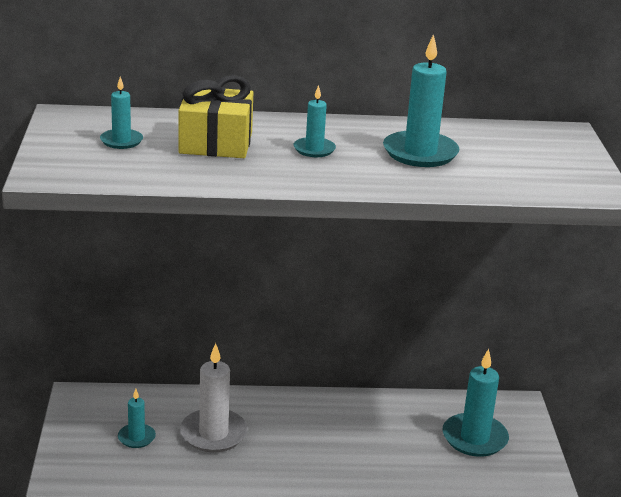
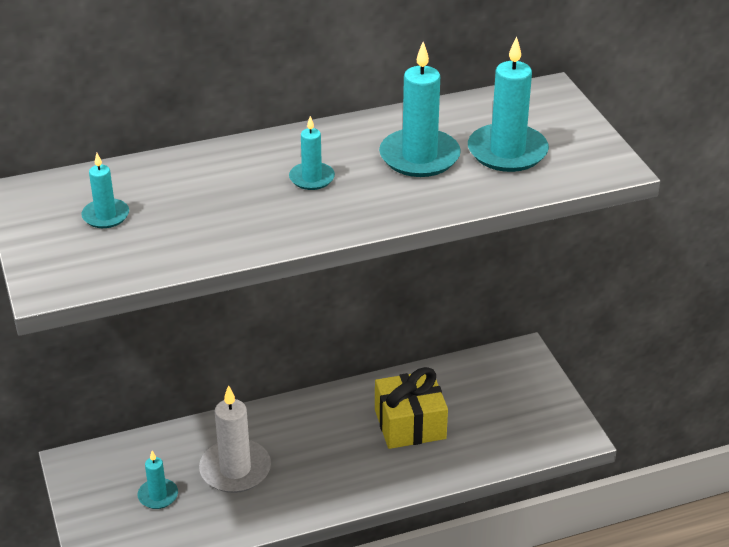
camera: 15 degrees left, 10 degrees up
(216, 143) = (206, 194): yellow gift -> yellow gift (410, 424)
(474, 438) = (494, 404): turquoise candle -> turquoise candle (507, 152)

